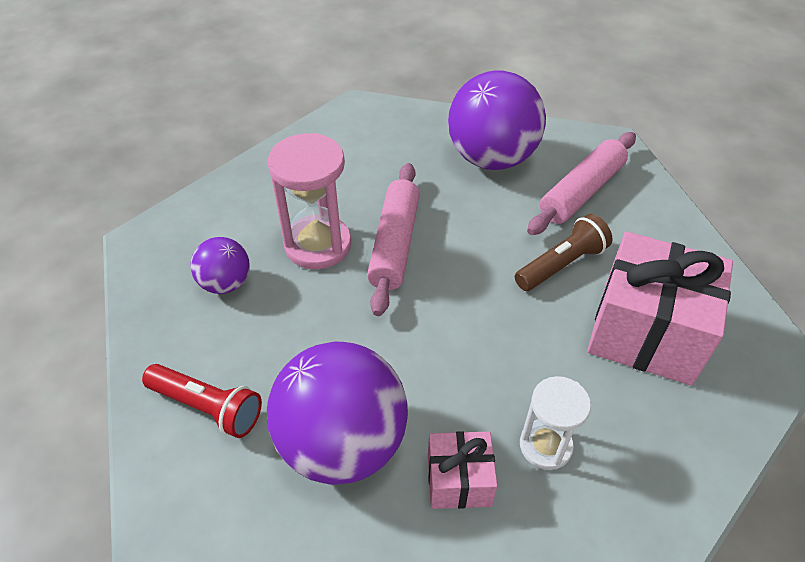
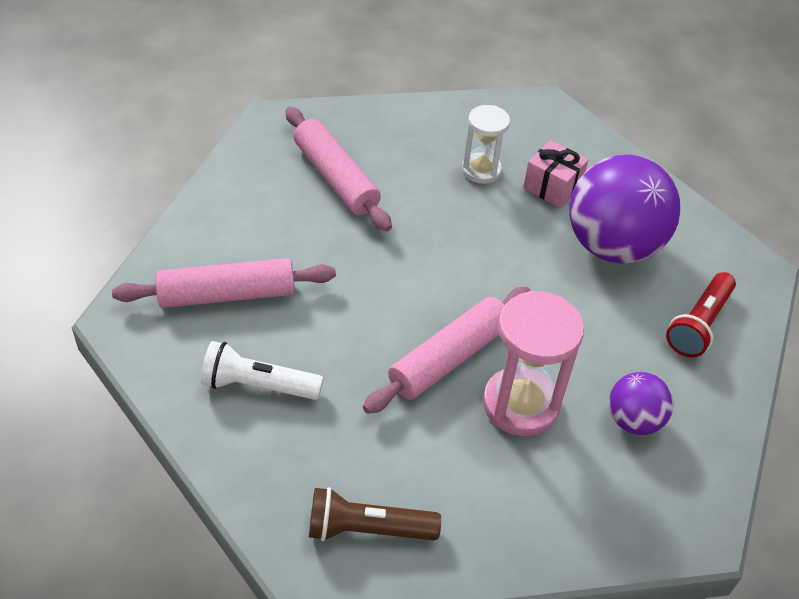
camera: 145 degrees left, 0 degrees up
(207, 407) = (698, 324): red flashlight -> red flashlight turned 120 degrees counterclockwise
(491, 158) = (258, 385): purple ball -> white flashlight
(561, 264) = (331, 252): brown flashlight -> brown flashlight (367, 529)
(646, 332) = (336, 178): pink gift -> pink rolling pin

